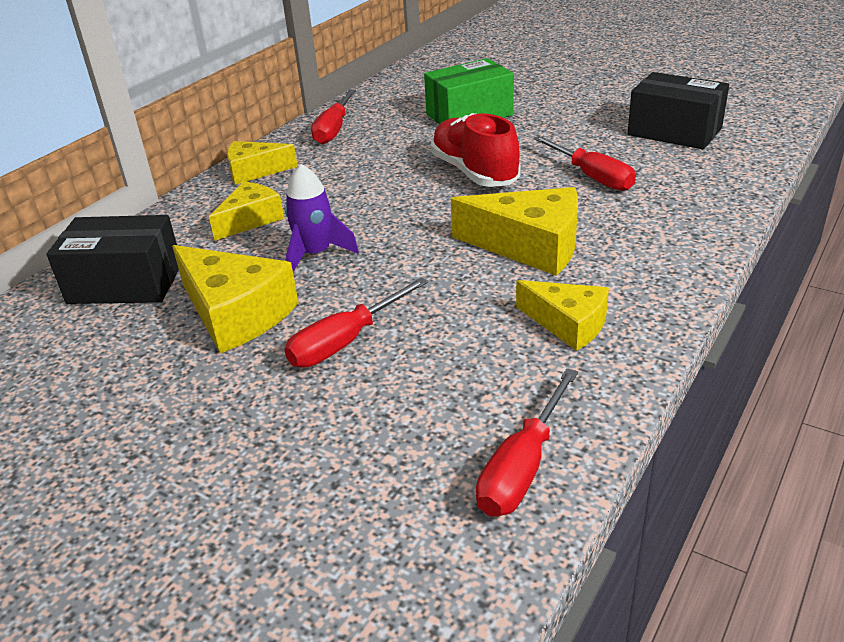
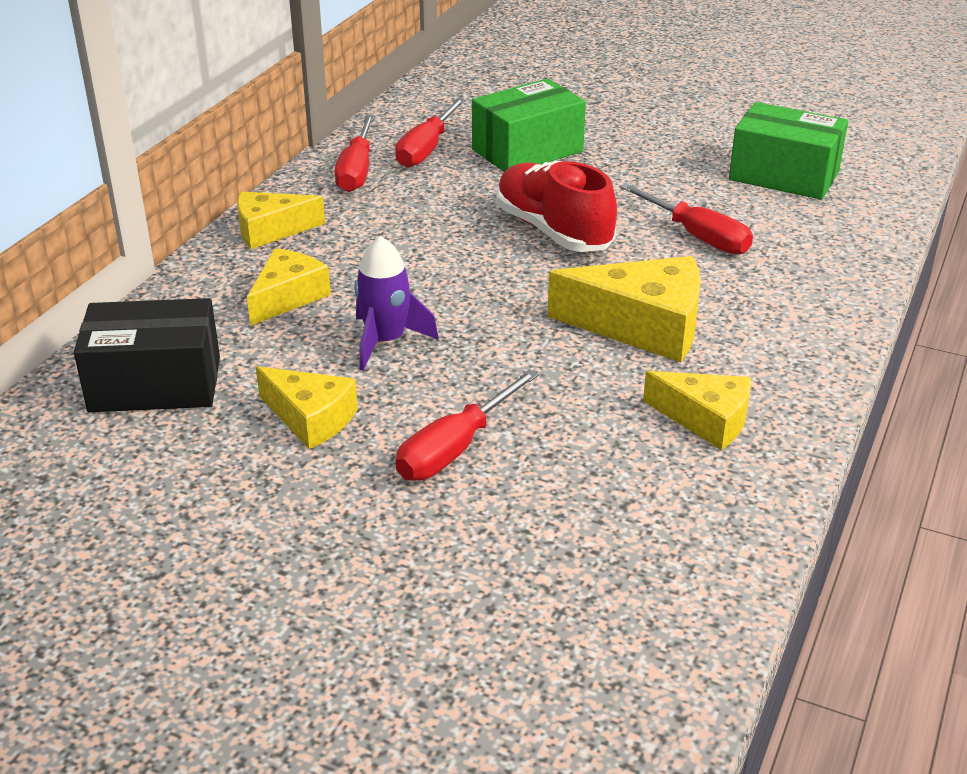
camera: 10 degrees left, 0 degrees up
(236, 314) = (311, 418): yellow cheese -> yellow cheese, size x0.64
(522, 467) = (690, 580): red screwdriver -> red screwdriver (426, 149)
(674, 132) = (784, 175): black box -> green box

